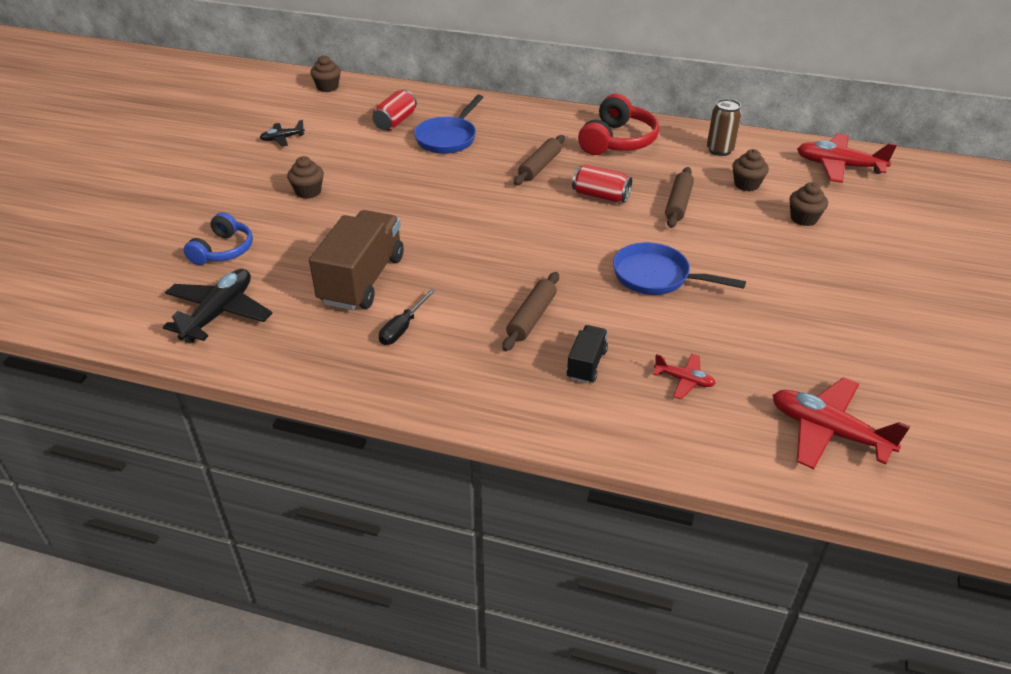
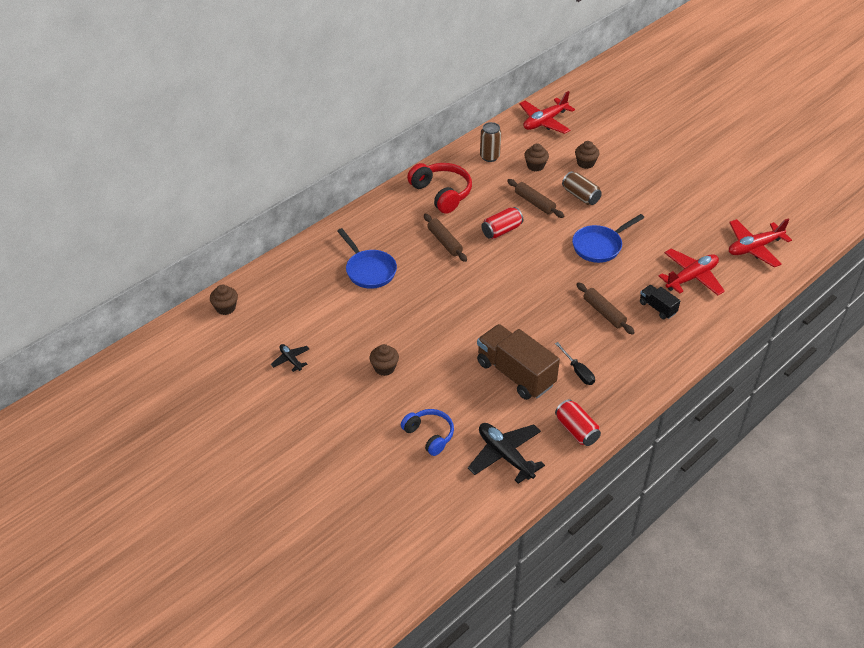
camera: 60 degrees left, 5 degrees up
(282, 138) = (291, 360): black plane -> black plane turned 135 degrees clockwise
(395, 122) = (320, 289): red can -> red can (576, 430)
(684, 380) = (691, 277): red plane -> red plane, size x1.91
(735, 233) = (580, 196): none -> brown can

